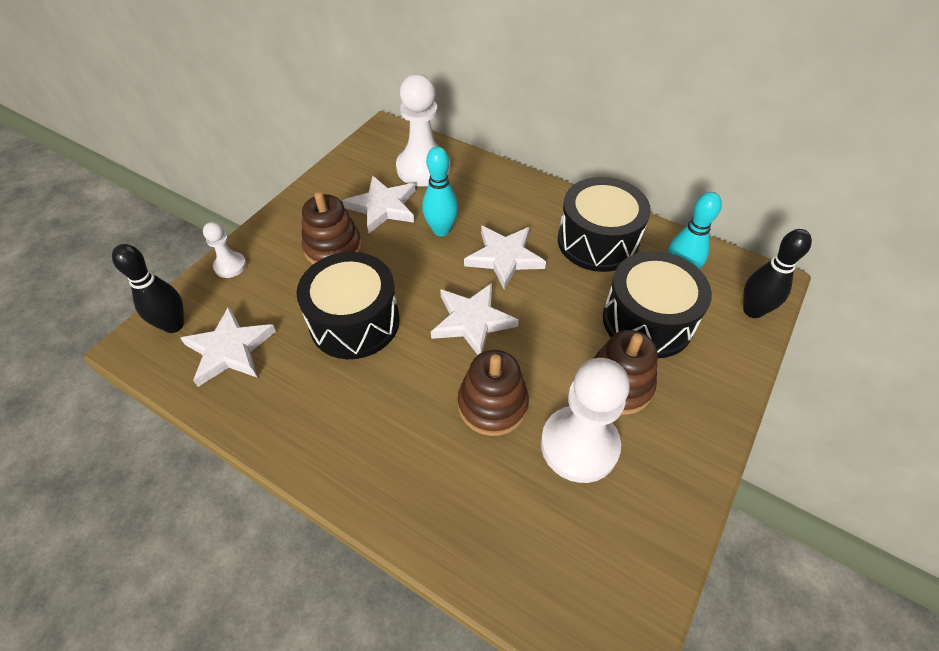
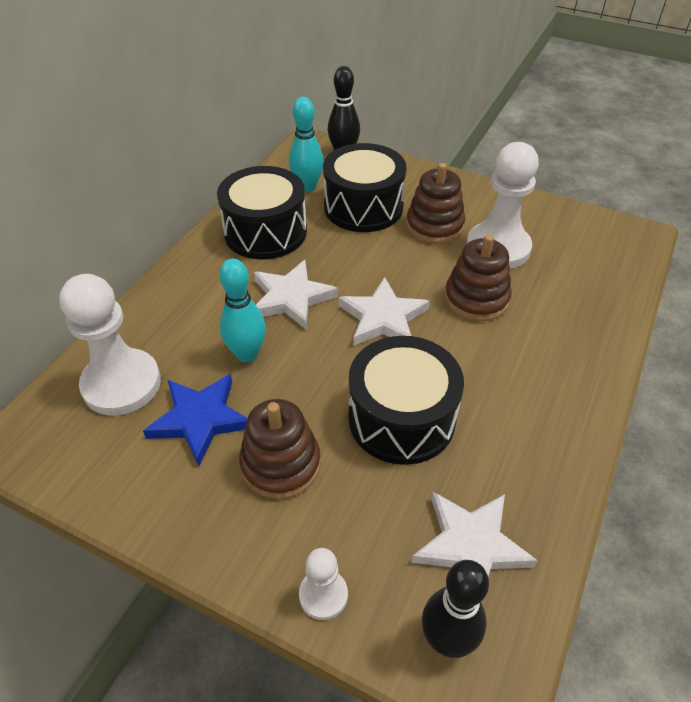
camera: 95 degrees left, 5 degrees down
(383, 207) = (200, 419): white star -> blue star

